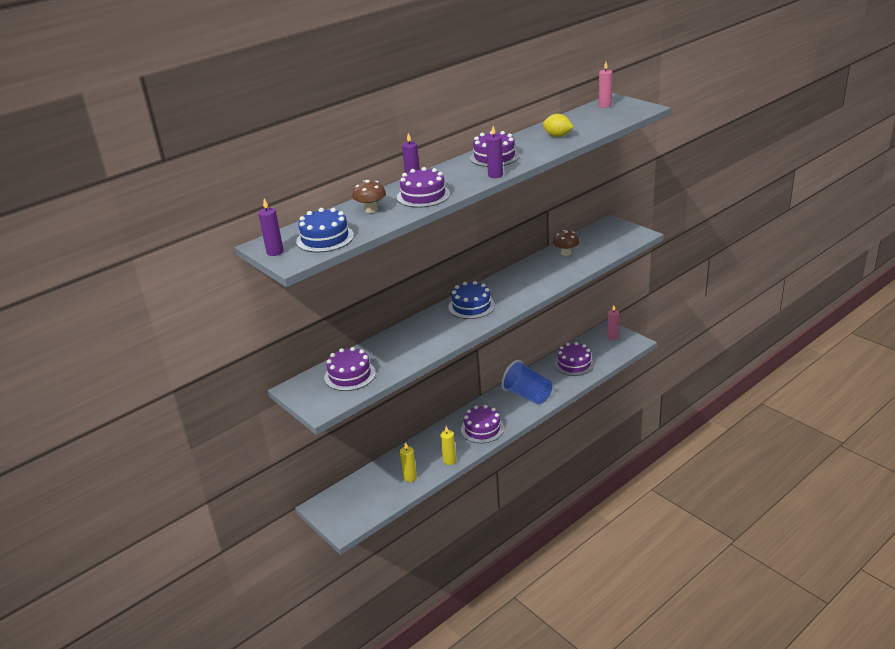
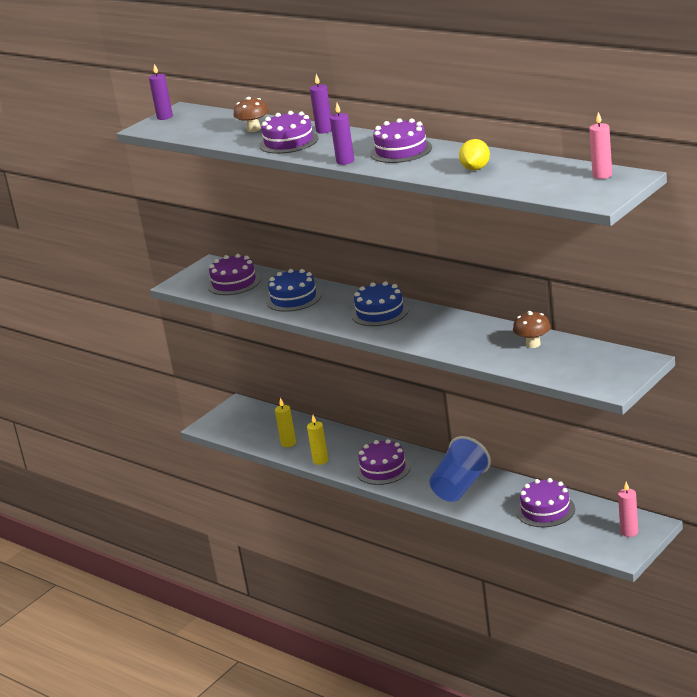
camera: 80 degrees right, 5 degrees down
(325, 238) = (191, 127): blue cake -> blue cake (293, 298)

